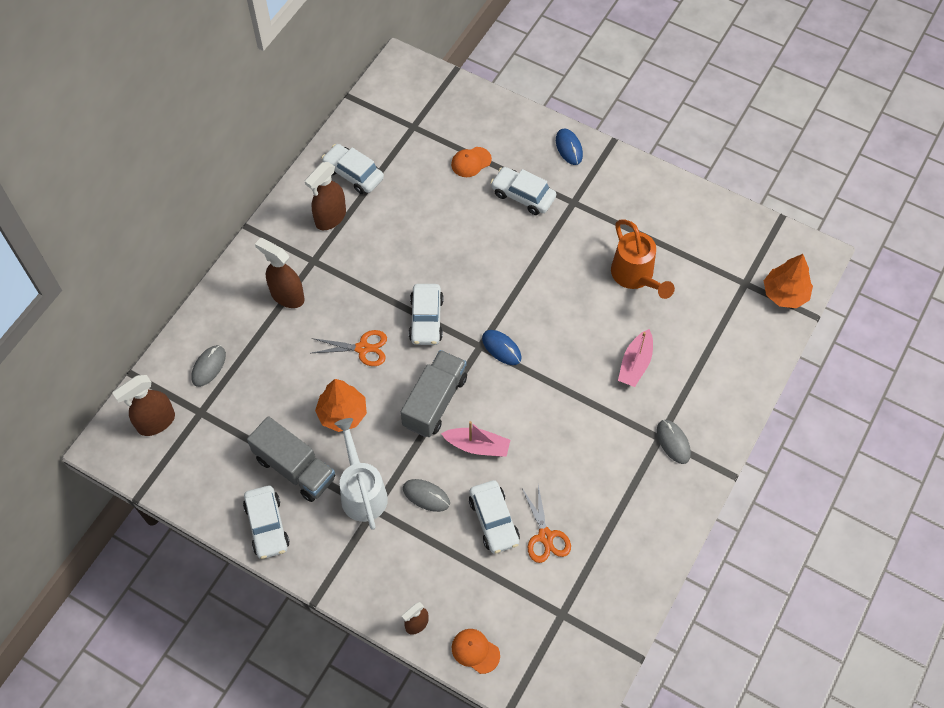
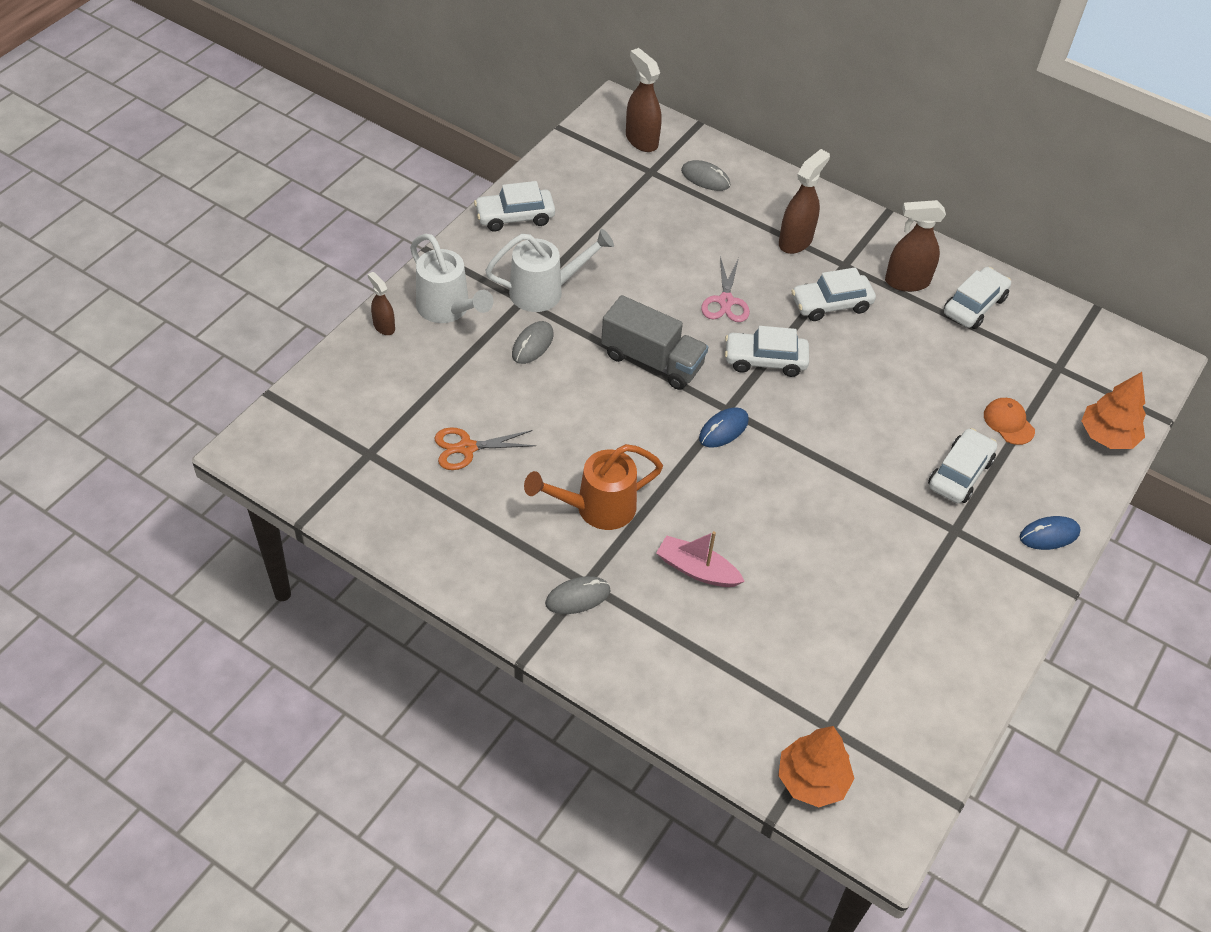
camera: 90 degrees right, 10 degrees down
(295, 468) = (578, 240): grey truck -> none
(330, 218) = (906, 282): brown spray bottle -> brown spray bottle turned 45 degrees counterclockwise
(342, 414) = (641, 280): orange tree -> orange tree (1107, 436)
(363, 348) = (725, 301): orange scissors -> pink scissors
(390, 571) = (447, 309): none -> white watering can
(475, 651) = (343, 373): orange cap -> none
(477, 446) = (590, 395): pink boat -> none
(494, 520) = (494, 402): white car -> white car (831, 304)
(635, 276) = (836, 588): orange watering can -> orange watering can (597, 508)

